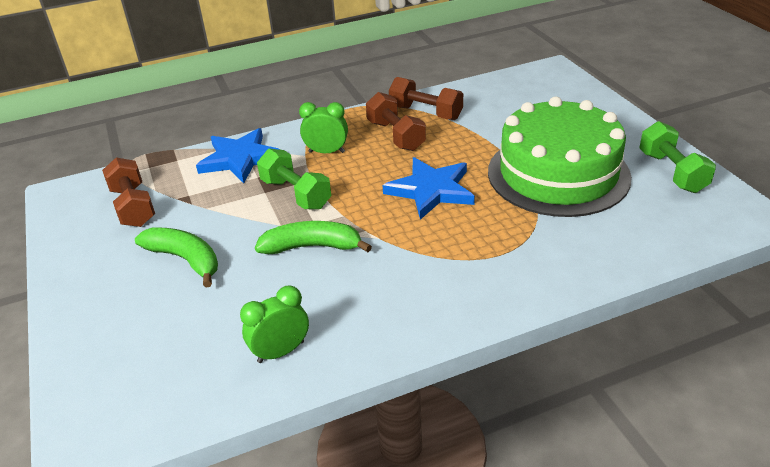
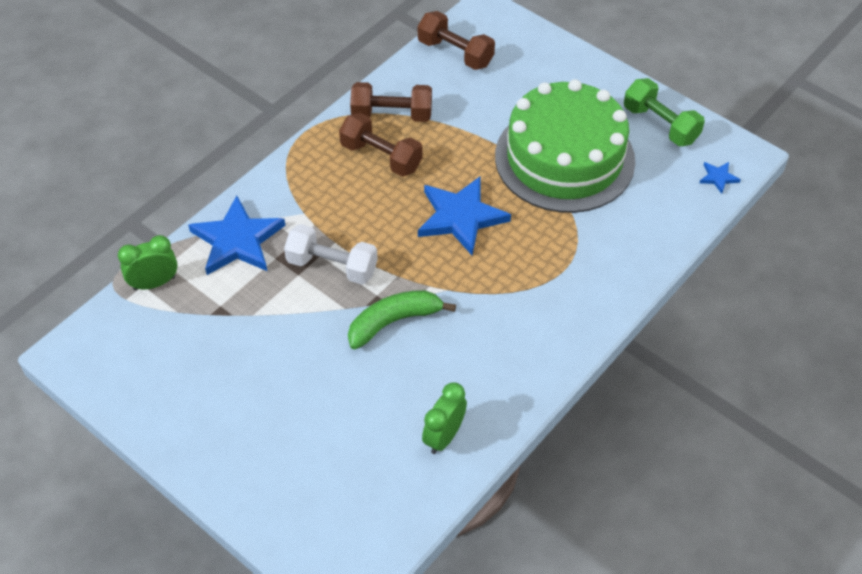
camera: 30 degrees left, 15 degrees up
(133, 206) = (172, 340): brown dumbbell -> brown dumbbell (455, 53)
(185, 259) = (282, 380): green banana -> none
(296, 194) = (332, 266): green dumbbell -> white dumbbell
(326, 152) = (324, 201): green clock -> green clock (154, 283)
(713, 226) = (718, 177): none -> blue star

